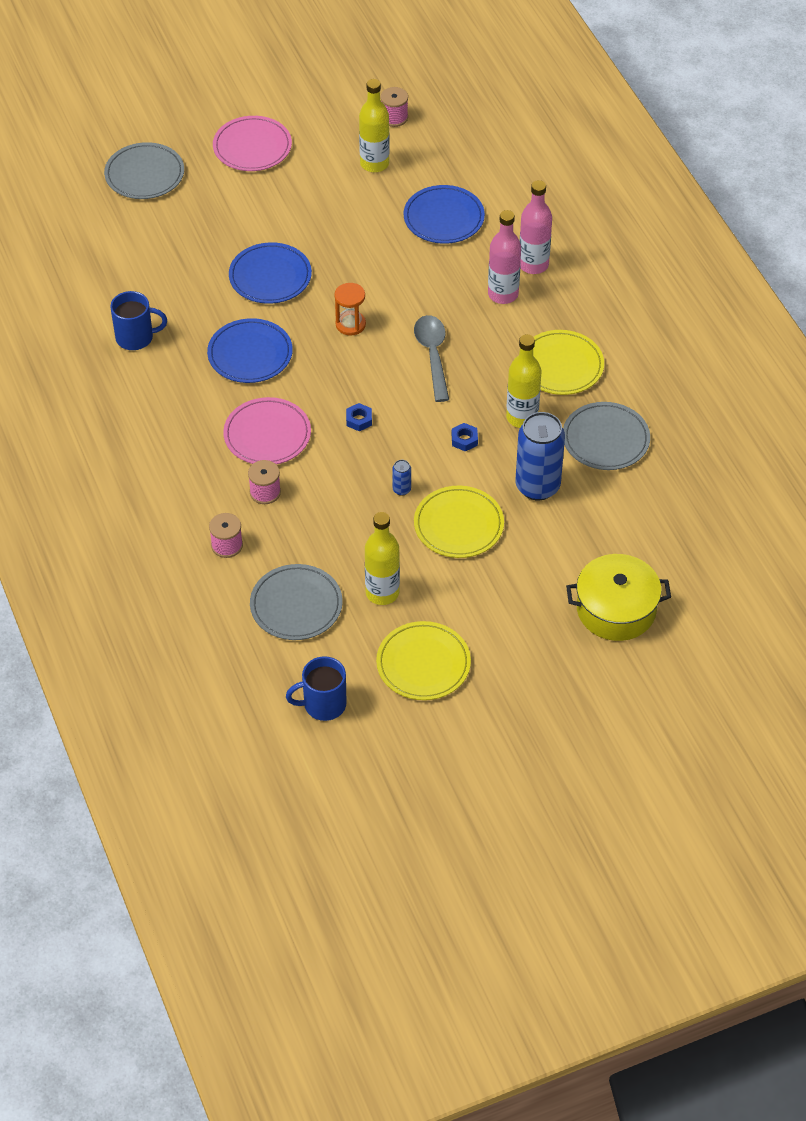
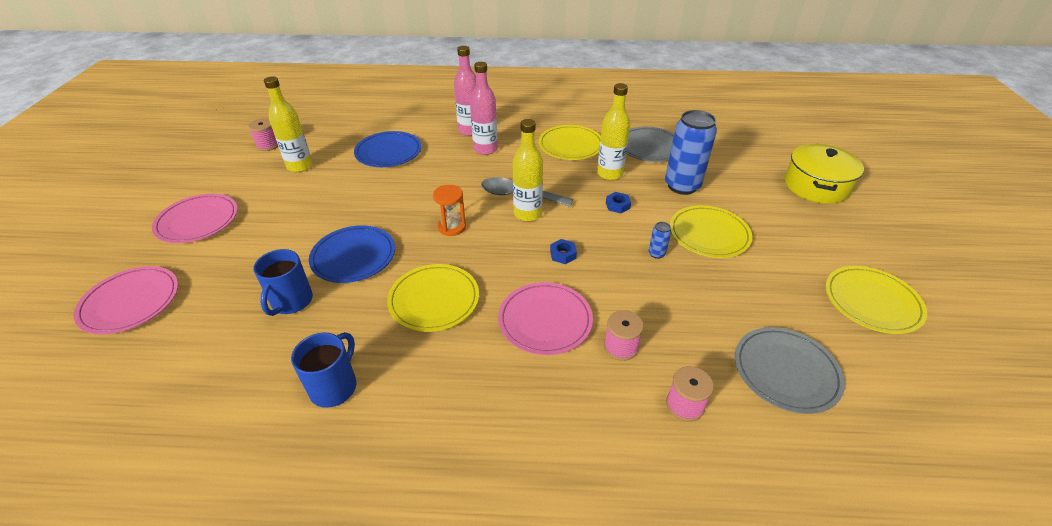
camera: 65 degrees left, 10 degrees down
(144, 174) = (130, 302): grey plate -> pink plate
(250, 354) = (434, 300): blue plate -> yellow plate
(323, 704) = (932, 394): blue mug -> blue mug (291, 302)
(382, 593) = (779, 302): yellow bottle -> yellow bottle (527, 214)

